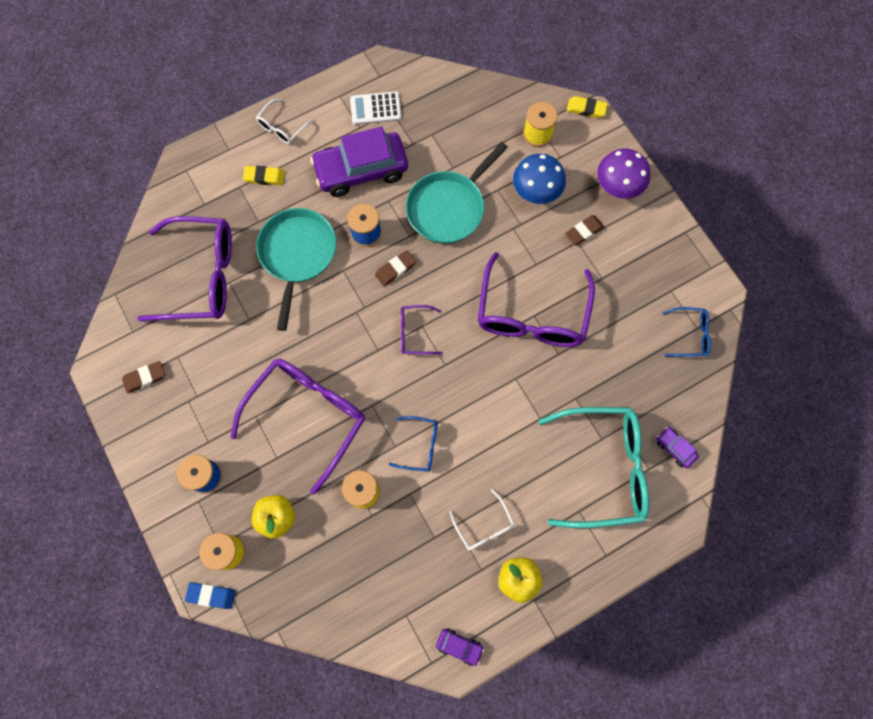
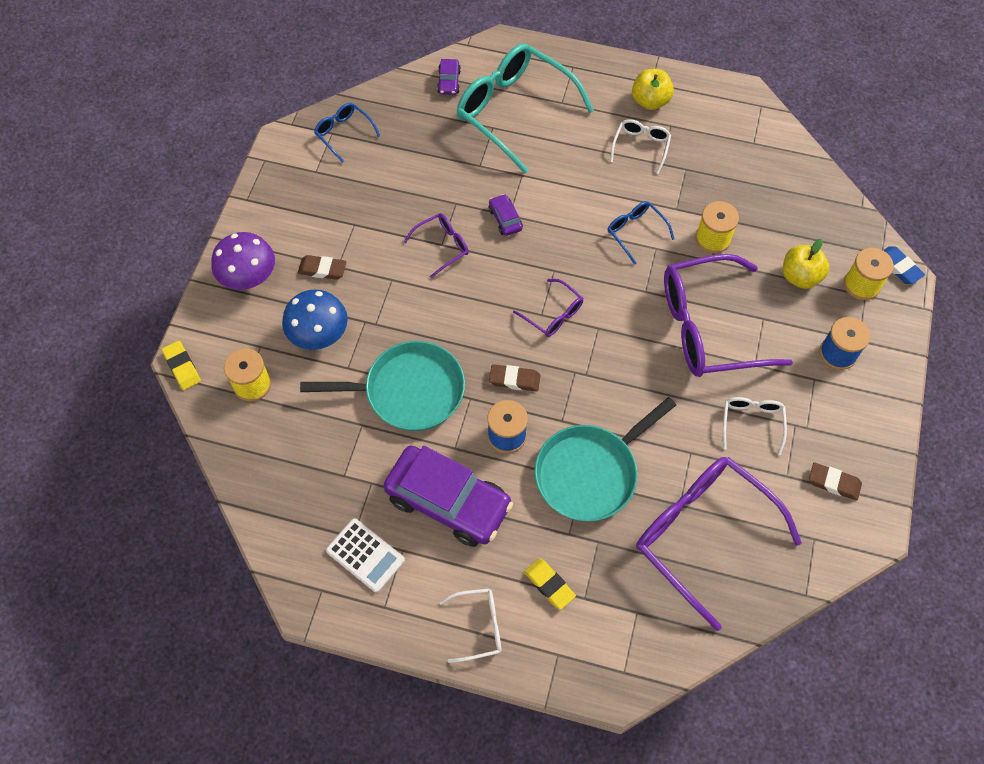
camera: 135 degrees left, 10 degrees down
(226, 373) = (751, 422): none -> white glasses
(459, 646) = (732, 99): purple car -> purple car (505, 219)
(532, 315) = (442, 246): purple glasses -> purple glasses, size x0.46

